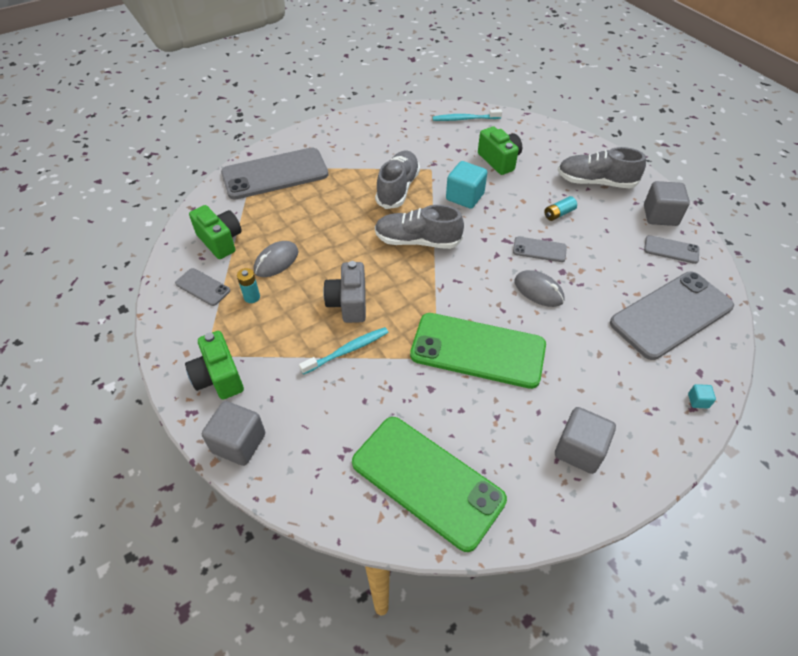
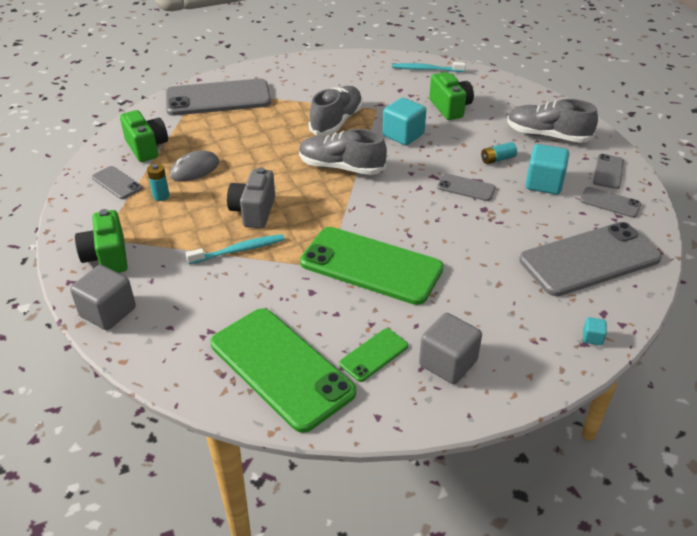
camera: 10 degrees right, 10 degrees down
(509, 452) = (374, 355): none -> green phone
(538, 291) = (452, 222): grey mouse -> none
(607, 236) = (544, 183): none -> turquoise cube
(660, 215) = (608, 171): grey cube -> grey phone

